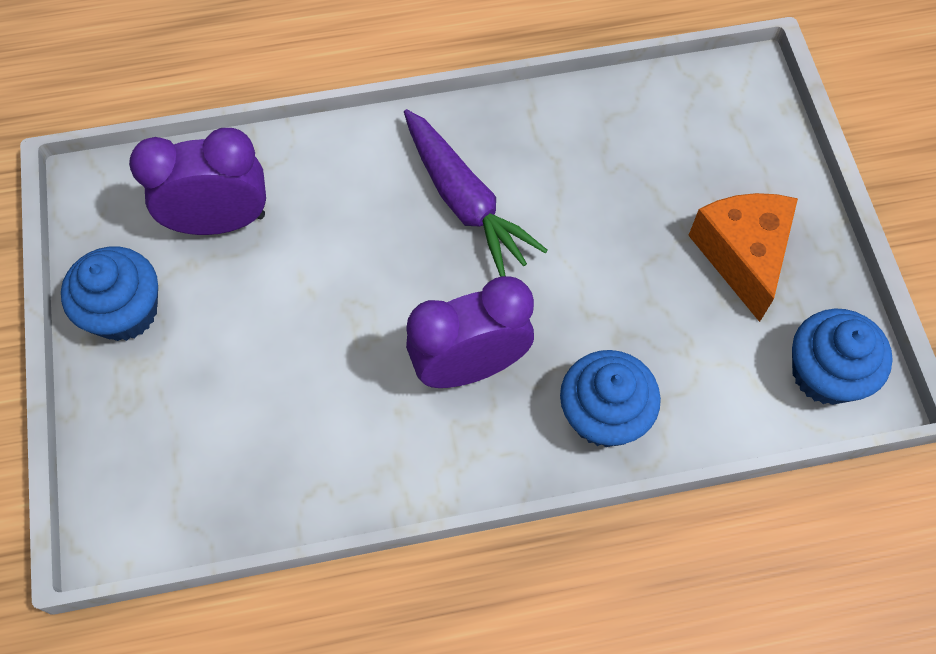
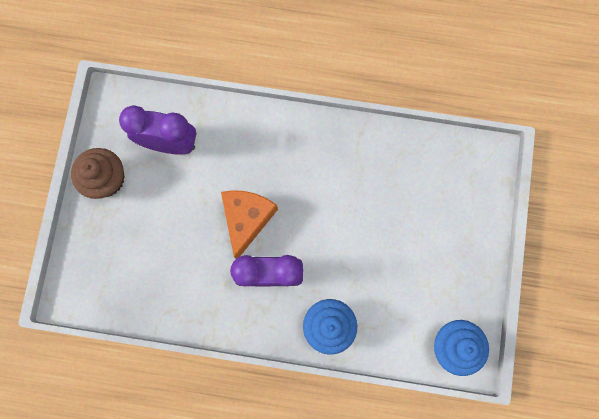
camera: 20 degrees right, 15 degrees up
(125, 311) = (107, 179): blue cupcake -> brown cupcake
(465, 202) = (303, 177): purple carrot -> none
(742, 256) = (439, 262): orange cheese -> orange cheese (247, 219)

